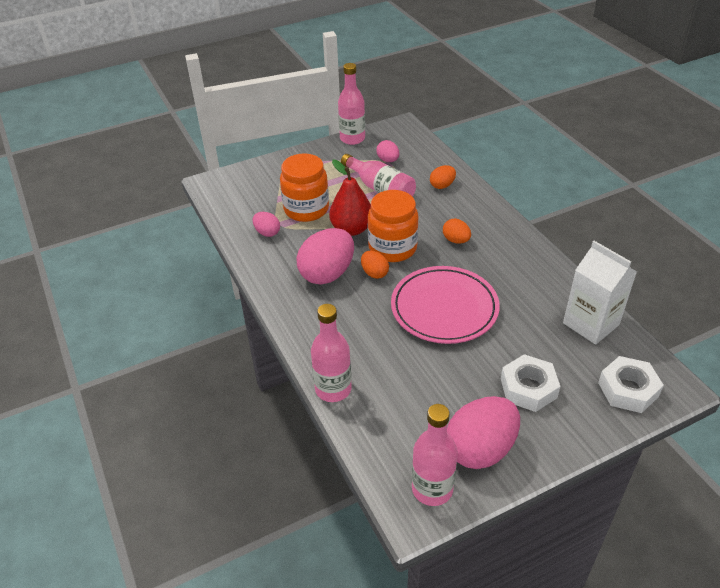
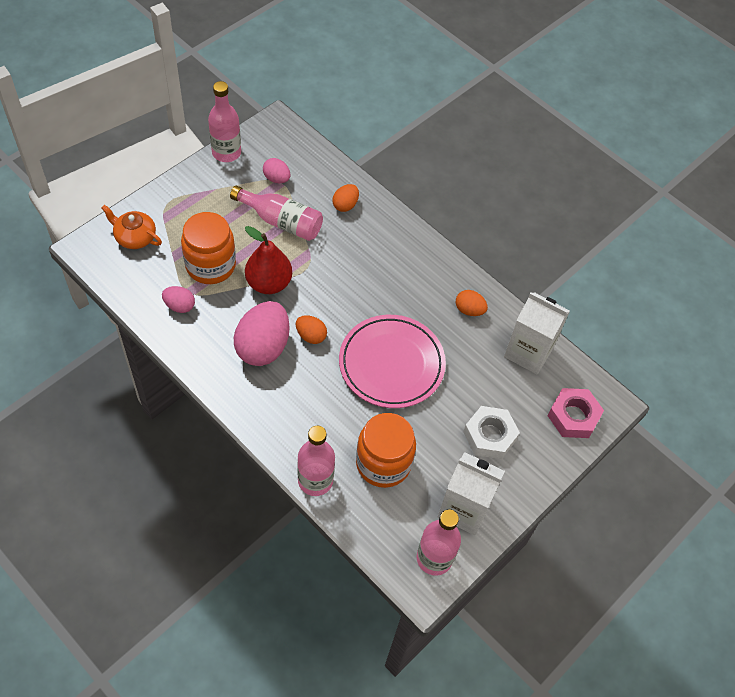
camera: 25 degrees left, 15 degrees up
(252, 182) = (135, 237): none -> orange teapot
(392, 248) = (319, 300): orange jar -> orange jar (383, 463)
(456, 240) = (379, 277): orange egg -> orange egg (469, 310)
(480, 449) = (464, 509): pink egg -> white carton
(628, 389) = (573, 416): white nut -> pink nut

